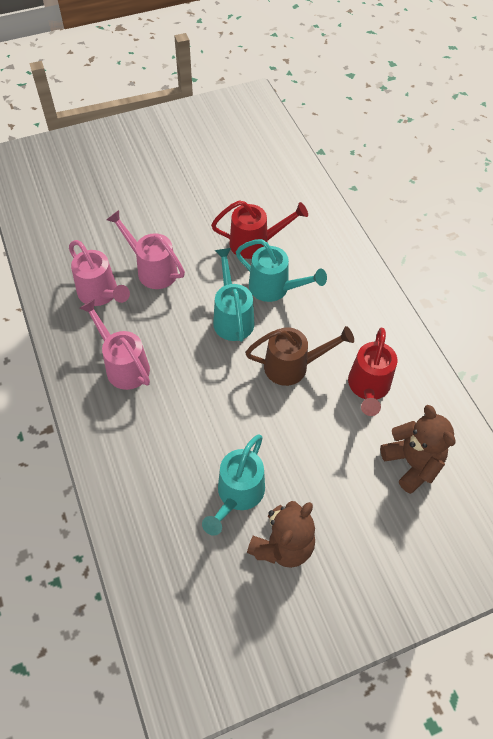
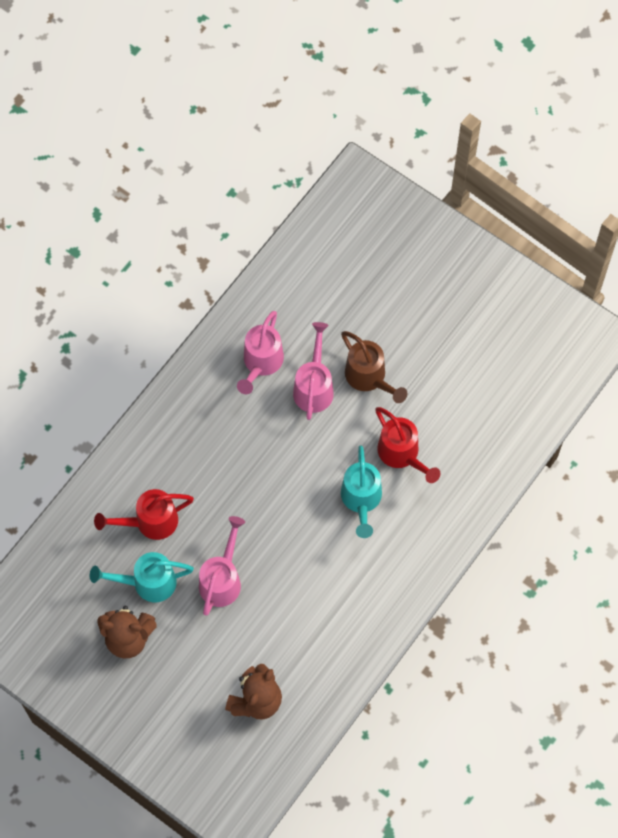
camera: 60 degrees right, 10 degrees up
(123, 365) = (205, 428): pink watering can -> pink watering can (222, 579)
(232, 317) = (307, 483): turquoise watering can -> none
(293, 366) = (289, 560): brown watering can -> brown watering can (369, 378)
(368, 387) = (307, 631): red watering can -> red watering can (150, 522)

